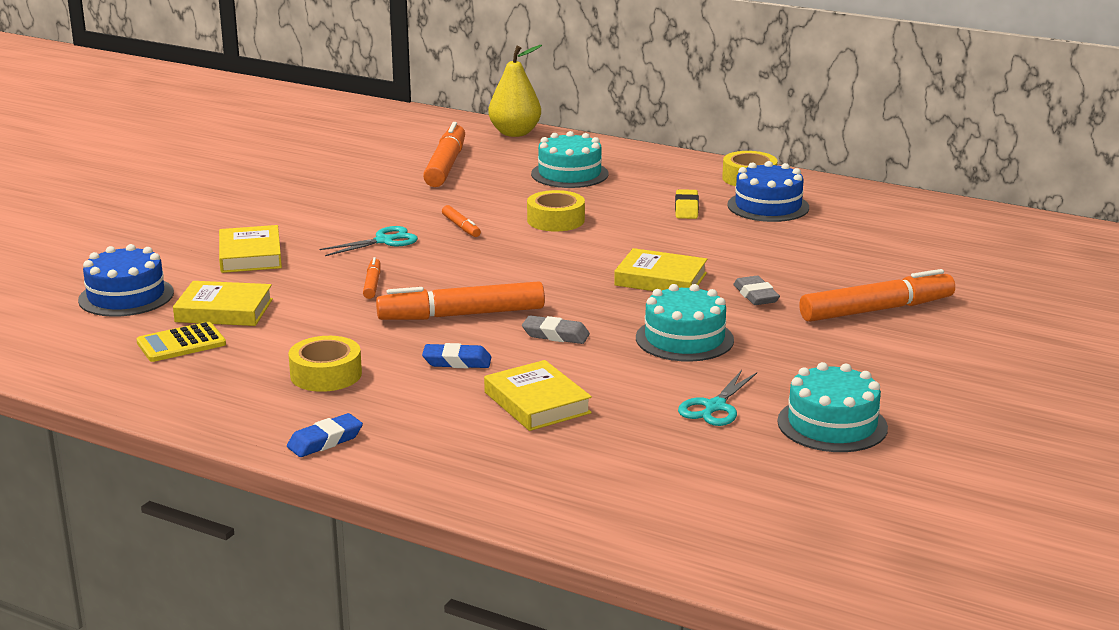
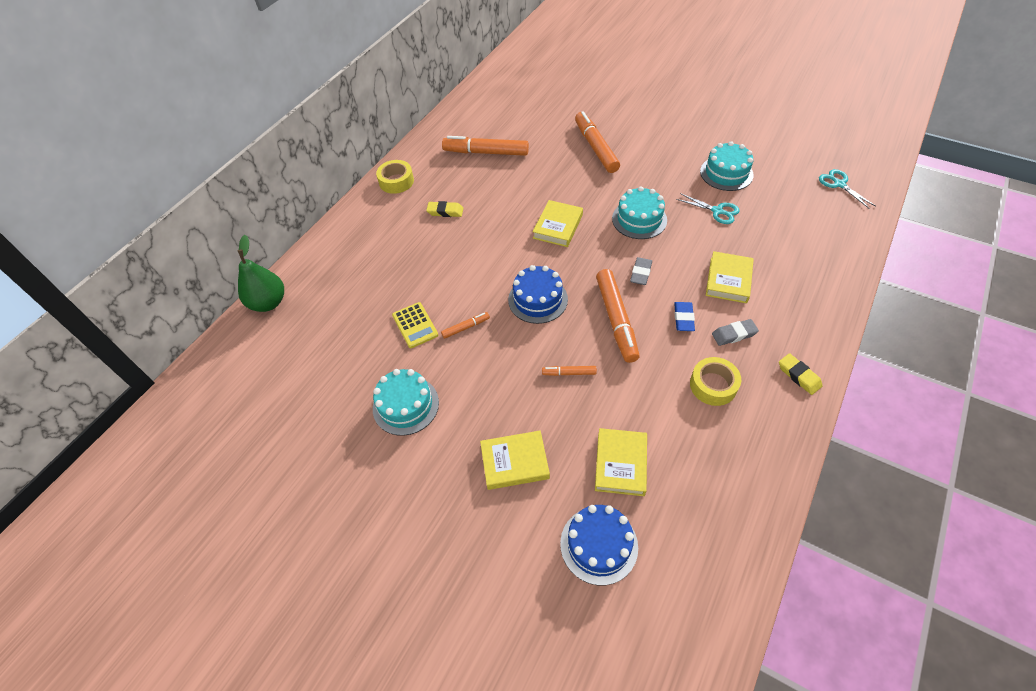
camera: 85 degrees left, 30 degrees up
(181, 343) = (680, 484): yellow calculator -> yellow calculator (415, 325)
(325, 441) = (799, 376): blue eraser -> yellow eraser
(384, 241) = (489, 373): turquoise scissors -> turquoise scissors (839, 184)
(445, 166) = (334, 344): orange marker -> orange marker (486, 152)
(515, 133) = (268, 303): yellow pear -> green pear
(537, 403) = (728, 280): yellow book -> yellow book turned 45 degrees counterclockwise
(555, 220) = (458, 275): yellow tape -> none
(569, 174) = (369, 269): turquoise cake -> turquoise cake (406, 405)
(755, 295) = (579, 189): grey eraser -> grey eraser (734, 334)
(768, 206) = (446, 176): blue cake -> blue cake (538, 299)

